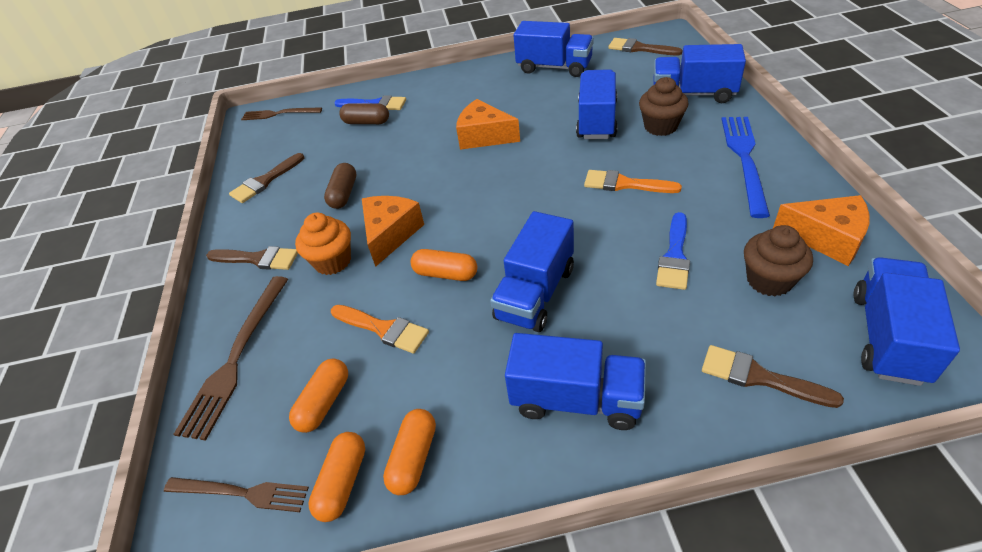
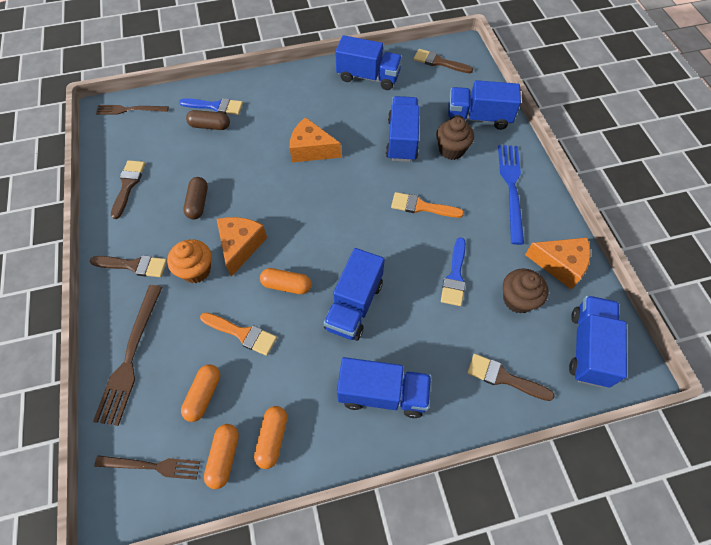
camera: 10 degrees left, 15 degrees up
(265, 181) = (128, 185): brown brush -> brown brush turned 150 degrees clockwise

